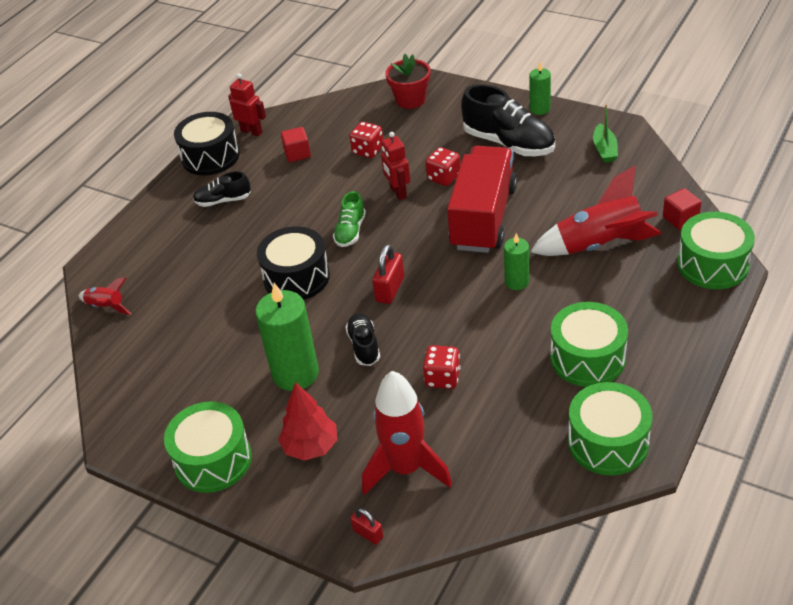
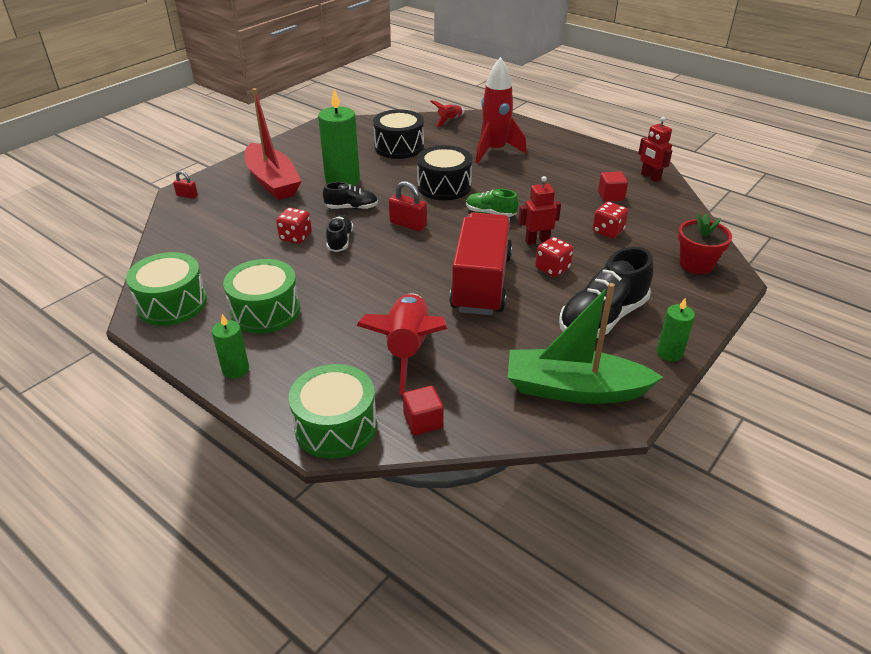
camera: 95 degrees right, 5 degrees down
(210, 156) = (615, 158): black drum -> black drum (399, 147)
(213, 460) = (288, 150): green drum -> none
(223, 200) = (553, 162): black shoe -> black shoe (340, 241)
(252, 131) = (650, 177): red robot -> red robot turned 105 degrees clockwise
(311, 447) = (272, 181): red tree -> red boat
(368, 534) = (187, 195): red padlock -> red padlock turned 60 degrees clockwise
(406, 468) = (225, 213): red rocket -> red rocket (495, 151)
(483, 218) = (481, 283): red truck -> red truck turned 105 degrees counterclockwise
(517, 282) = (382, 288): green candle -> green candle (235, 369)
(604, 149) = (574, 389): green boat -> green boat, size x2.09

